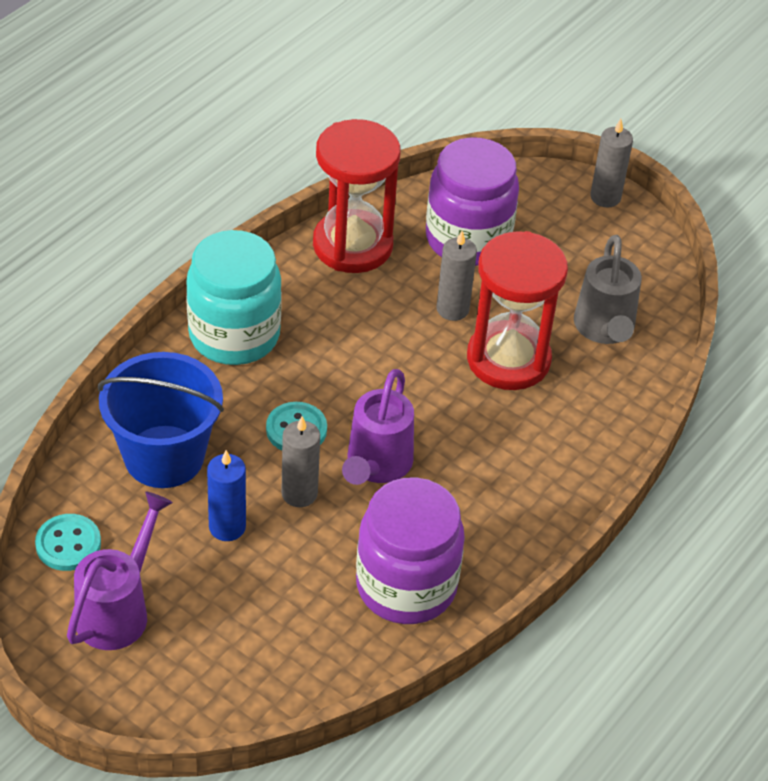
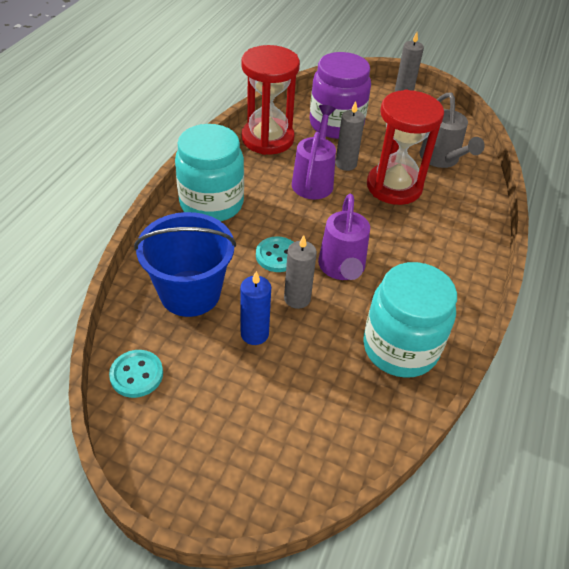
camera: 15 degrees left, 0 degrees up
(118, 610) = (192, 419): purple watering can -> purple watering can (313, 180)
(406, 586) = (400, 348): purple jar -> turquoise jar

